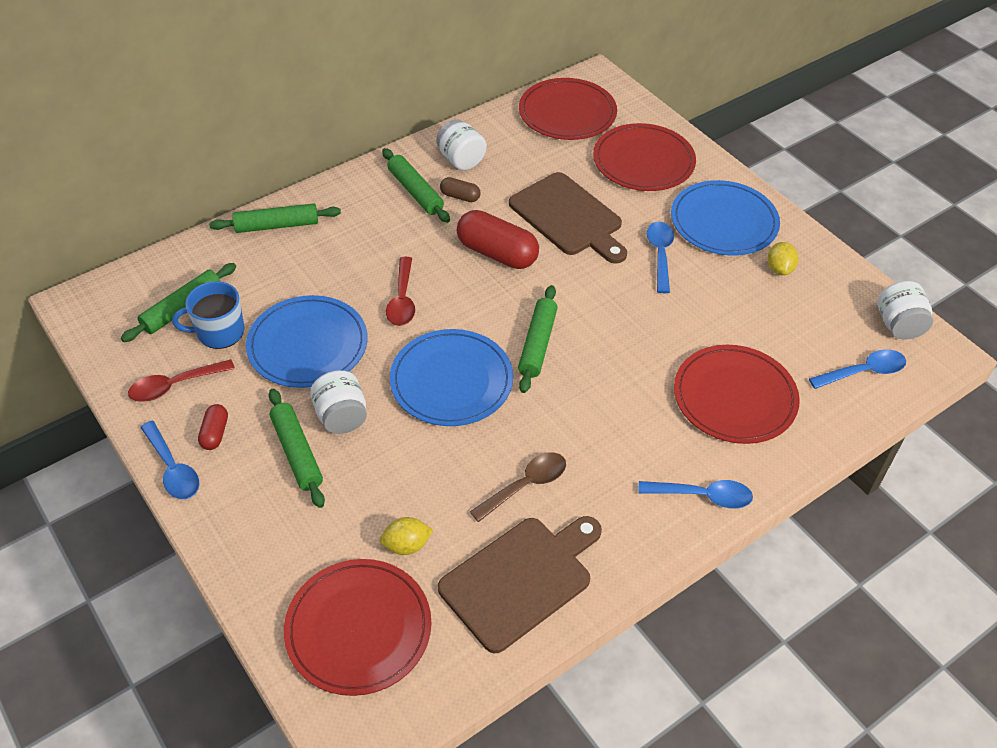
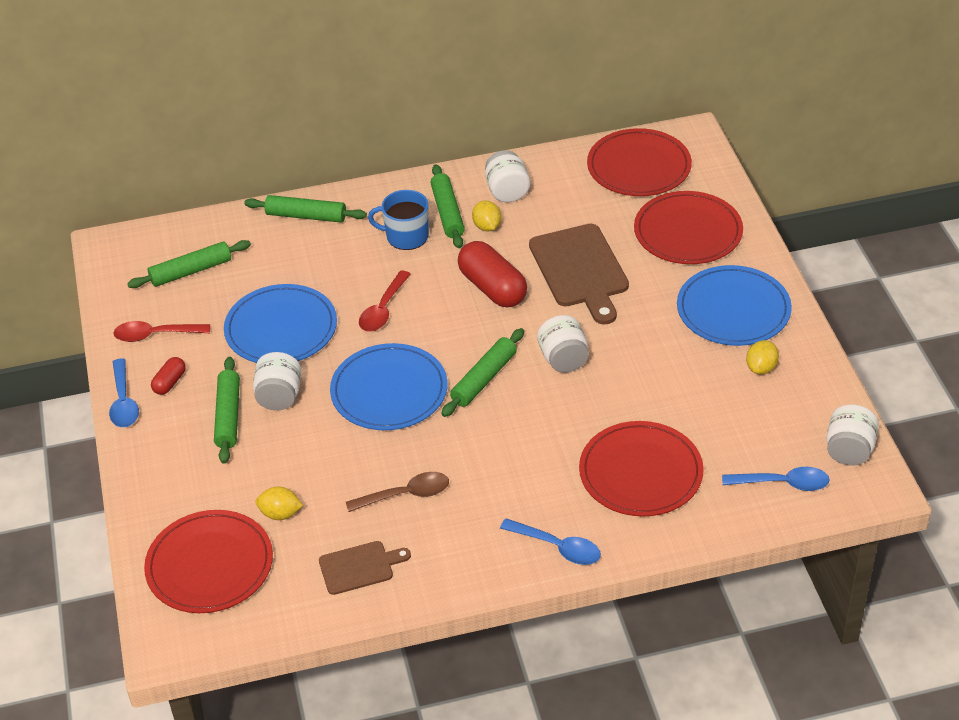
camera: 25 degrees right, 5 degrees down
(219, 332) = (212, 299): blue mug -> blue mug (406, 236)
(460, 196) = (487, 226): brown capsule -> yellow lemon
(520, 579) = (359, 567): brown cutting board -> brown cutting board, size x0.56
(601, 306) = (563, 359): none -> white jar
(660, 254) = (649, 326): blue spoon -> none

